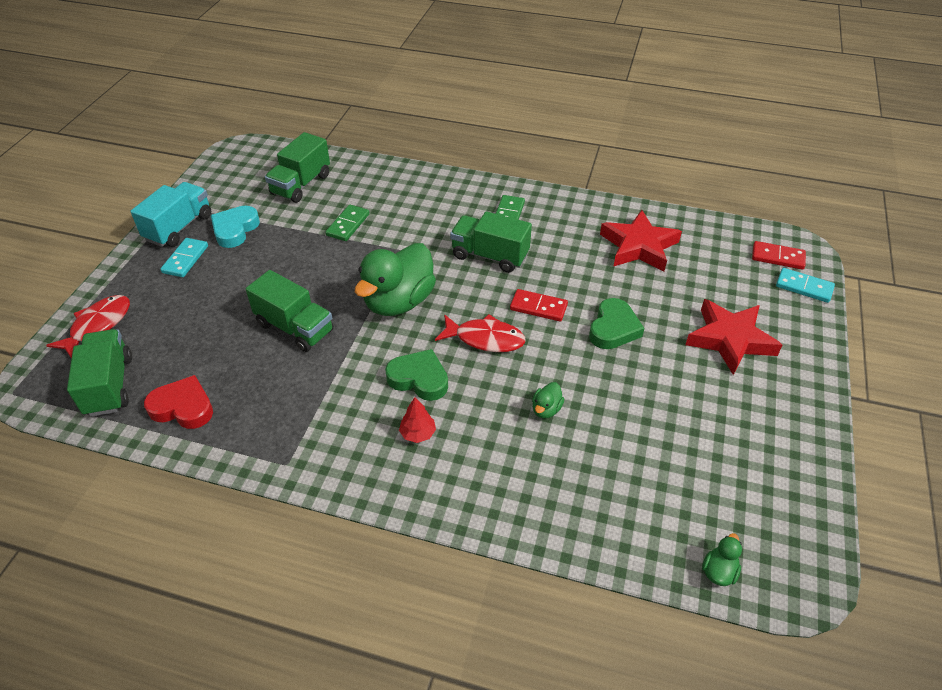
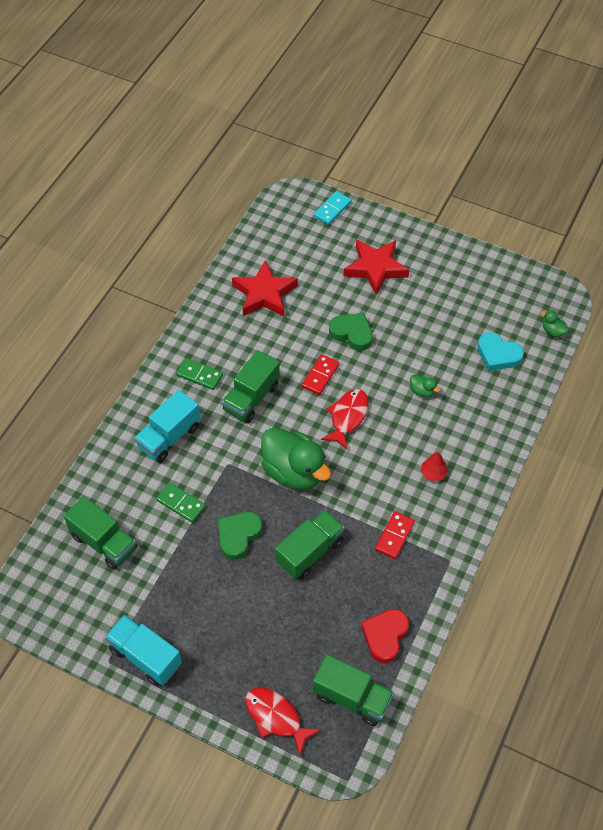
camera: 80 degrees left, 10 degrees up
(109, 385) = (352, 697): green truck -> green truck turned 150 degrees counterclockwise
(185, 259) = (198, 647): turquoise domino -> none
(235, 229) = (162, 603): turquoise heart -> turquoise heart (498, 355)
(419, 379) = (381, 466): green heart -> green heart (238, 536)
(426, 205) = (169, 437): none -> turquoise truck
(777, 257) = (297, 213): red domino -> red domino (394, 536)

